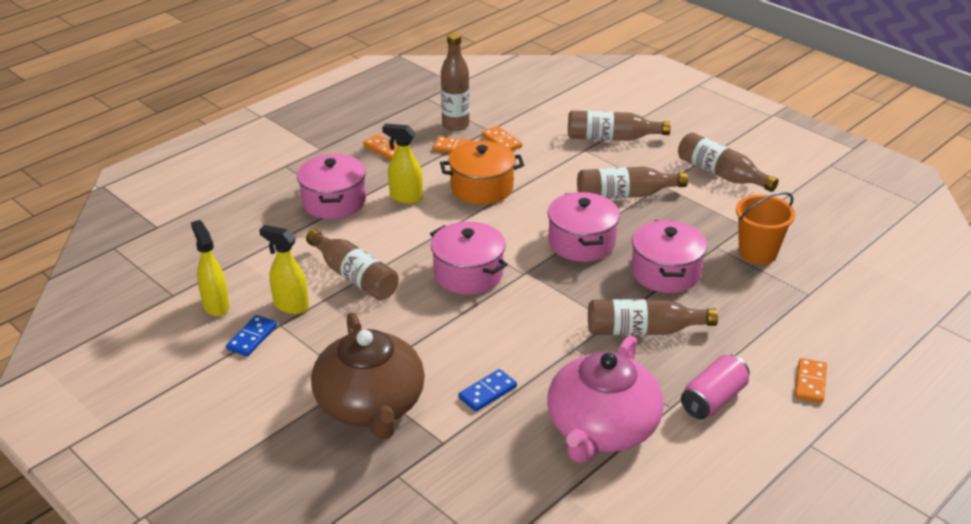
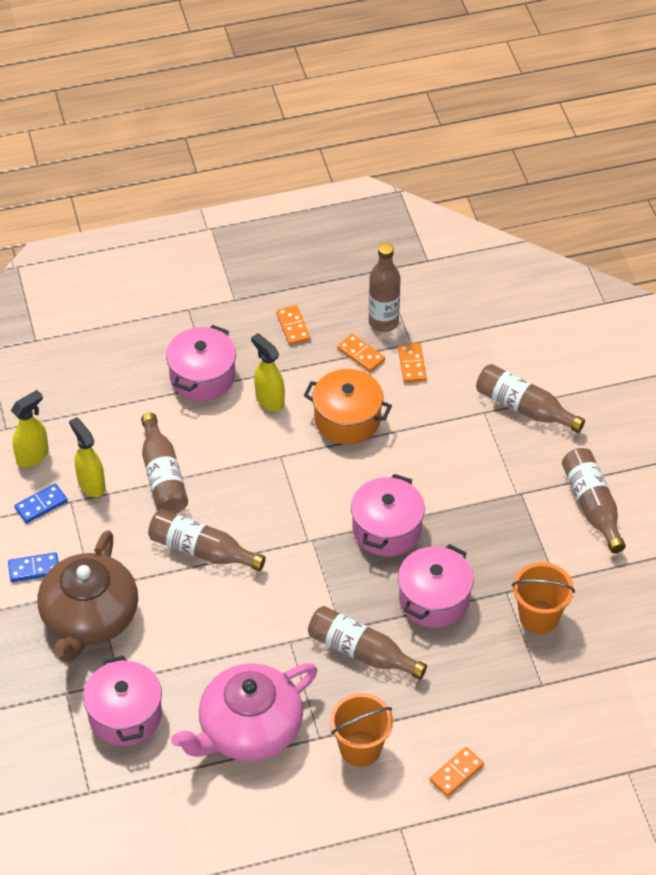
camera: 30 degrees right, 15 degrees up
(216, 305) = (33, 456): yellow spray bottle -> yellow spray bottle turned 45 degrees clockwise
(468, 274) = (260, 518): pink pot -> pink pot (125, 715)
(488, 392) = (186, 651): blue domino -> blue domino (34, 569)
(625, 195) = (474, 489): brown bottle -> brown bottle (202, 550)
(713, 400) = (360, 748): pink can -> orange bucket

